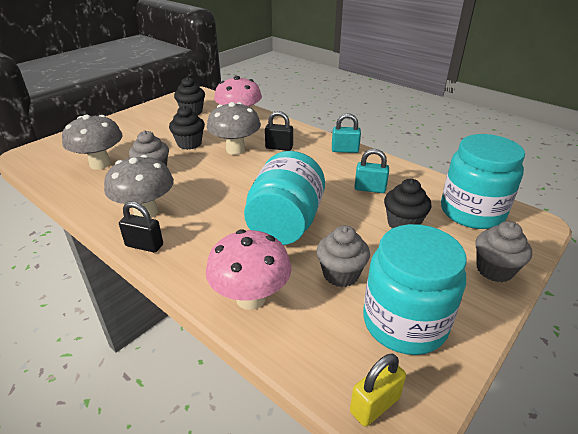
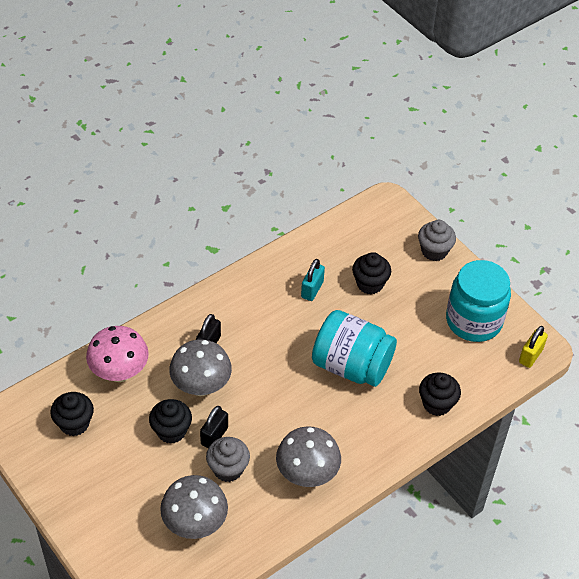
camera: 80 degrees left, 15 degrees up
(144, 245) = (359, 474): black padlock -> black padlock (214, 436)
(251, 298) = (437, 404): pink mushroom -> black cupcake
(341, 274) = (422, 343): grey cupcake -> none
(345, 150) = (233, 288): turquoise padlock -> none
(374, 405) = (530, 356): yellow padlock -> yellow padlock turned 60 degrees clockwise
(472, 212) = (364, 233): turquoise jar -> none

